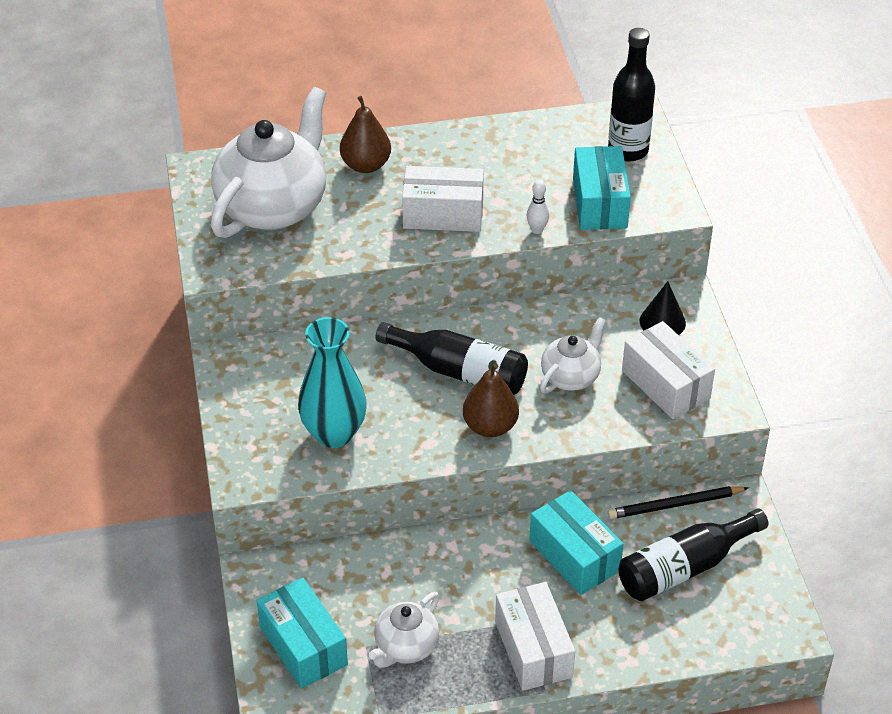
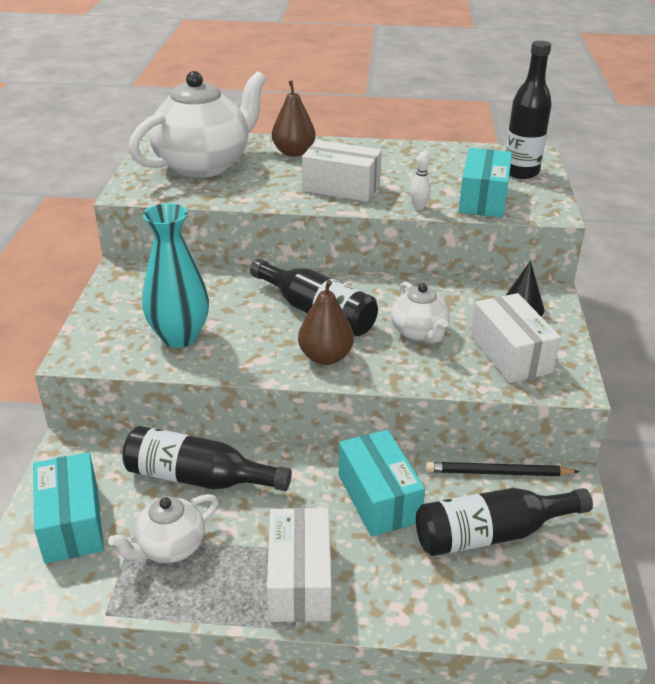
camera: 15 degrees right, 10 degrees down
(399, 574) = (199, 478): none -> black bottle
(571, 376) = (419, 333): white teapot -> white teapot turned 105 degrees clockwise

